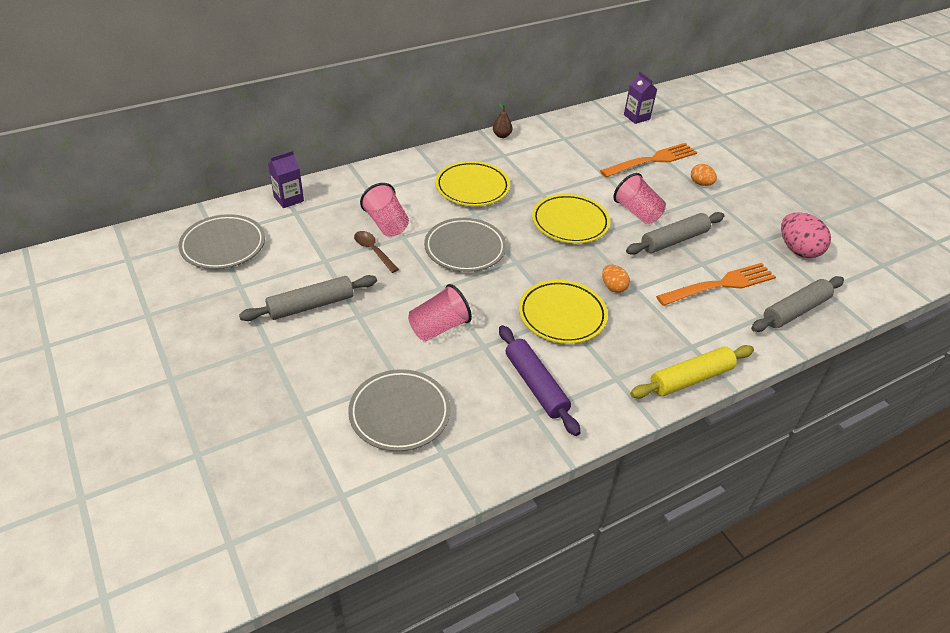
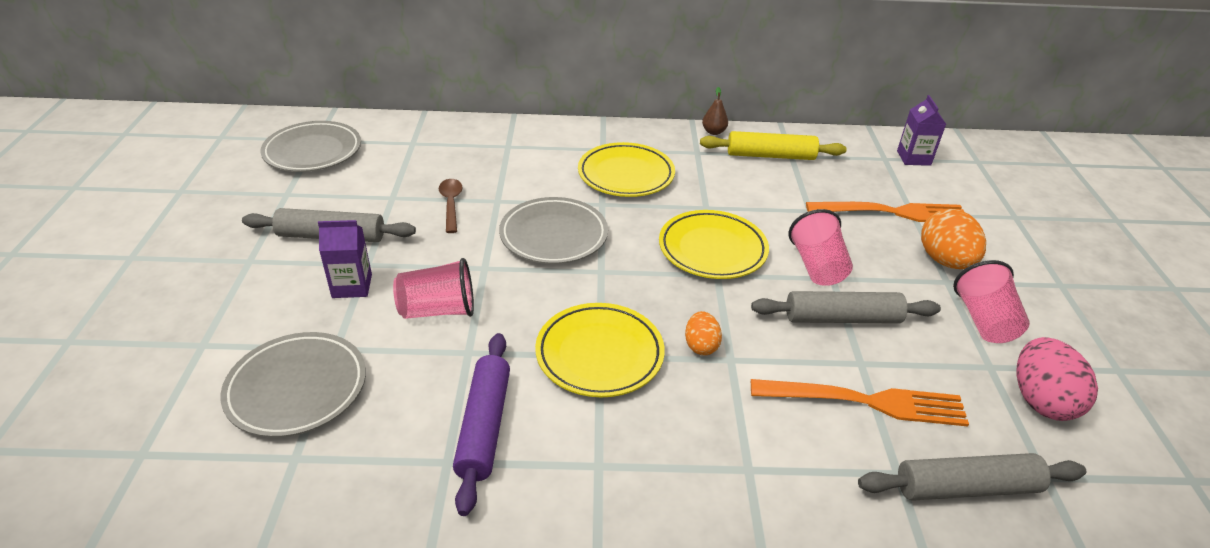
camera: 30 degrees right, 5 degrees down
(288, 199) = (419, 128): purple carton -> purple carton (352, 286)
(386, 224) = (492, 182): pink cup -> pink cup (984, 321)
(691, 378) = (707, 514): yellow rolling pin -> yellow rolling pin (770, 156)
(701, 183) = (945, 261): orange egg -> orange egg, size x1.74

